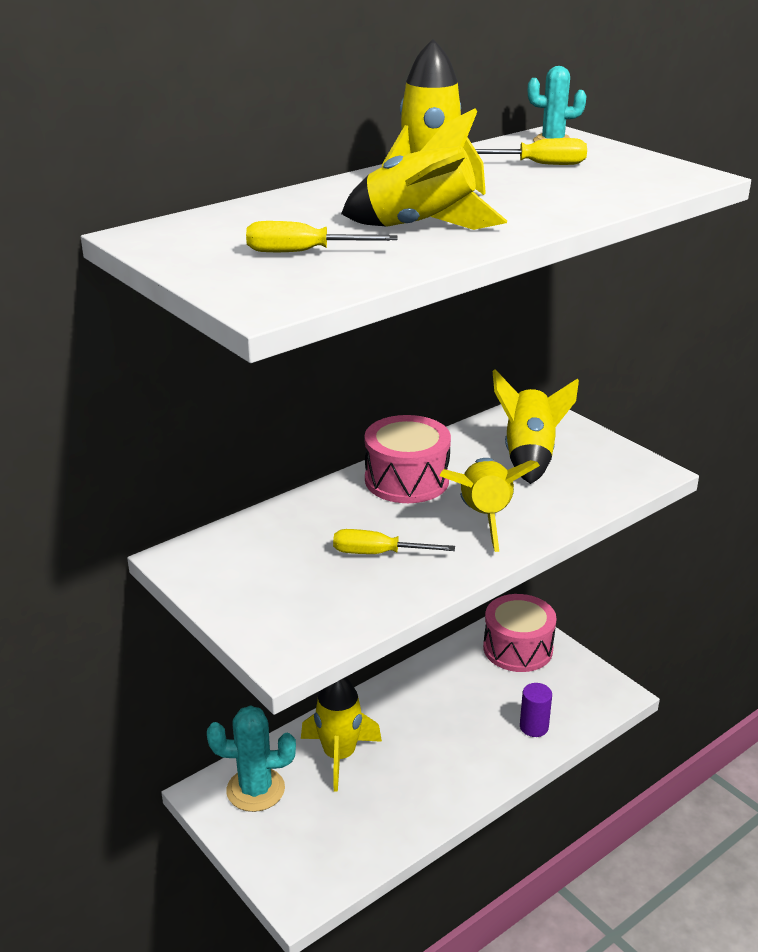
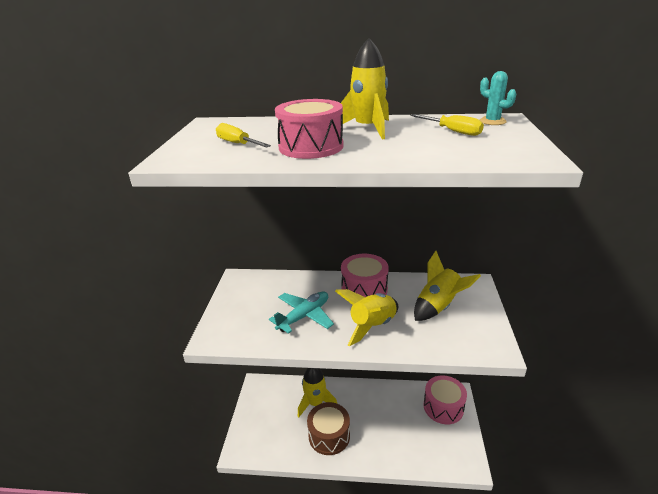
camera: 45 degrees right, 0 degrees up
(255, 790) = (273, 395): turquoise cactus -> none
(377, 553) = (304, 316): yellow screwdriver -> turquoise plane
(411, 782) = (329, 436): none -> brown drum
(420, 227) = (311, 147): yellow rocket -> pink drum
(534, 727) = (409, 451): purple cylinder -> none

